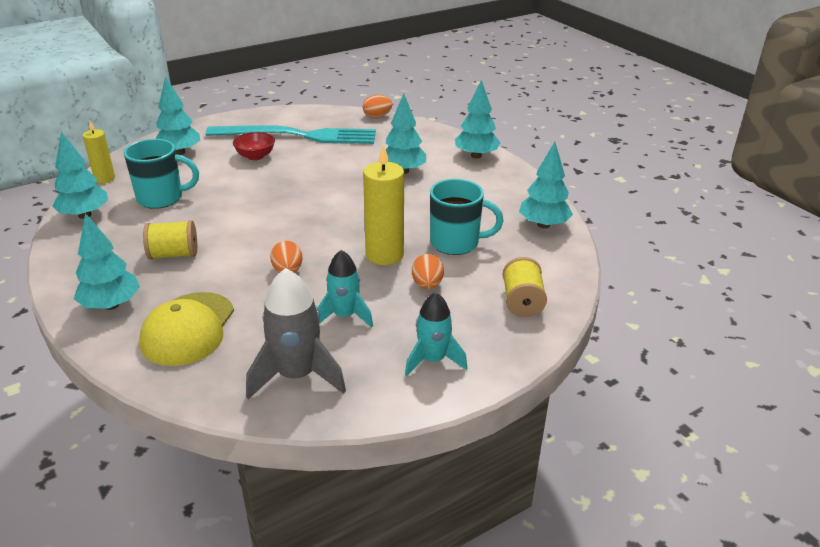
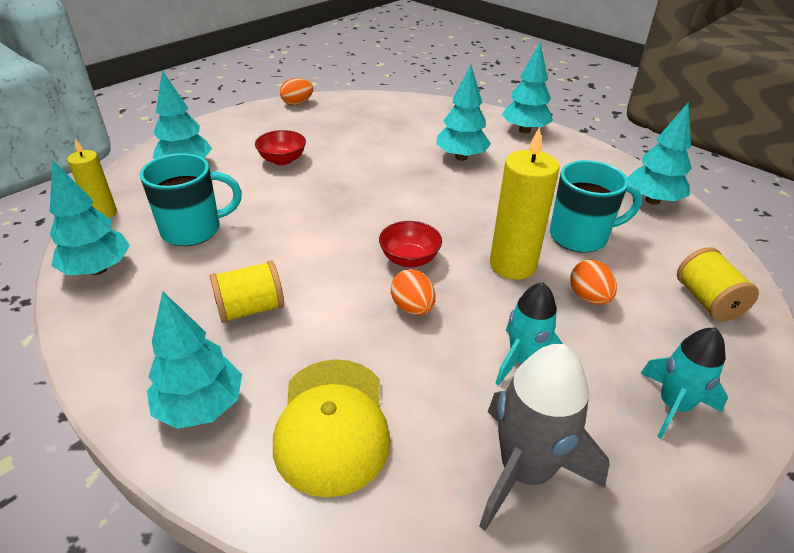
camera: 15 degrees left, 5 degrees up
(298, 136) = (318, 130): turquoise fork -> none
(307, 239) = (409, 259): none -> red bowl
(377, 117) = (391, 99): orange egg -> orange egg (297, 103)

